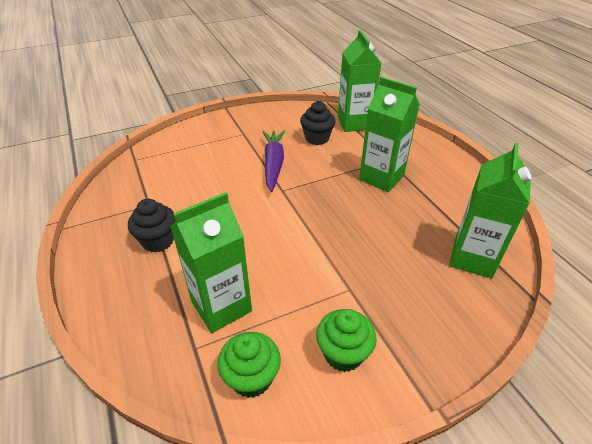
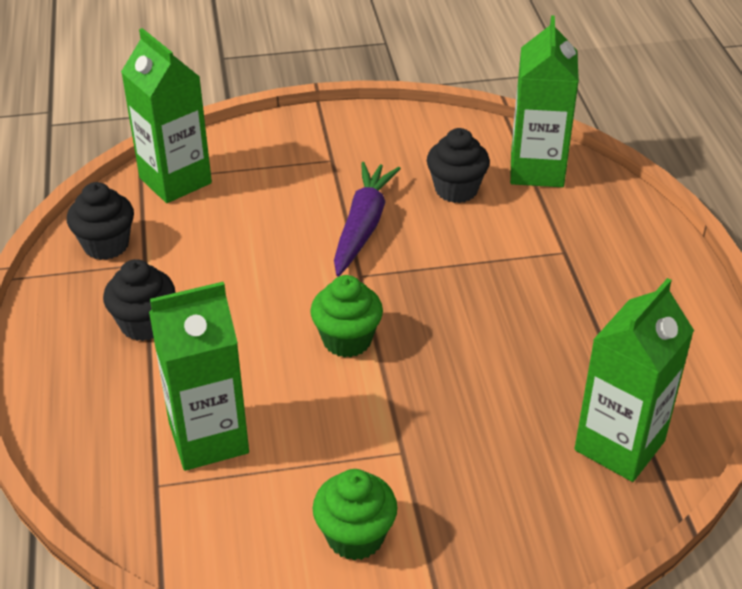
camera: 15 degrees right, 0 degrees up
(121, 198) = (106, 245): none -> black cupcake
(251, 378) = (220, 538): green cupcake -> green cupcake (347, 340)
(381, 178) = (536, 283): green carton -> green carton (175, 180)

